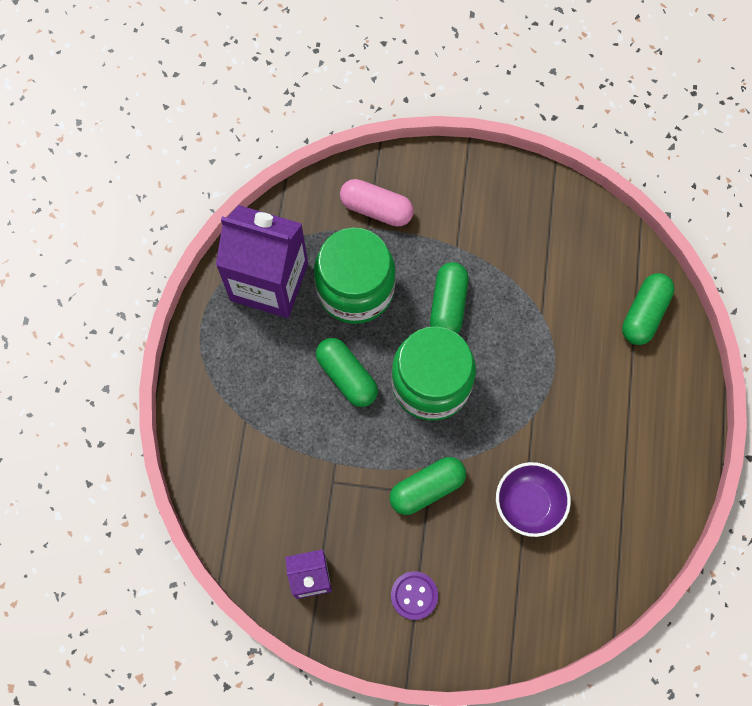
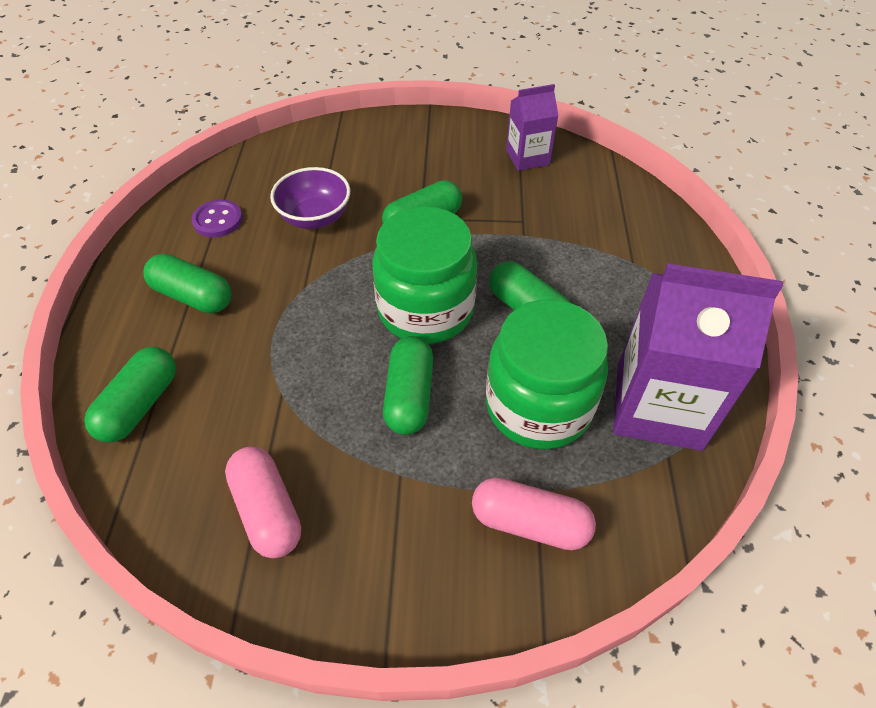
camera: 175 degrees right, 20 degrees down
(414, 595) = (428, 152): purple button -> purple button (218, 220)
(542, 230) = (267, 510): none -> pink capsule
(626, 415) = (193, 296): none -> green capsule

